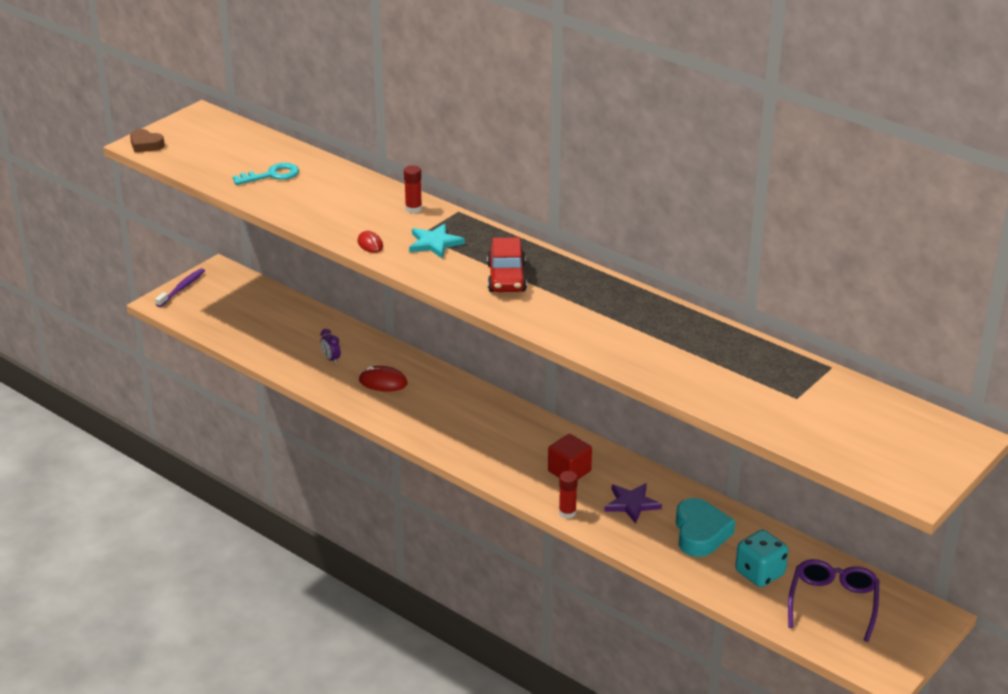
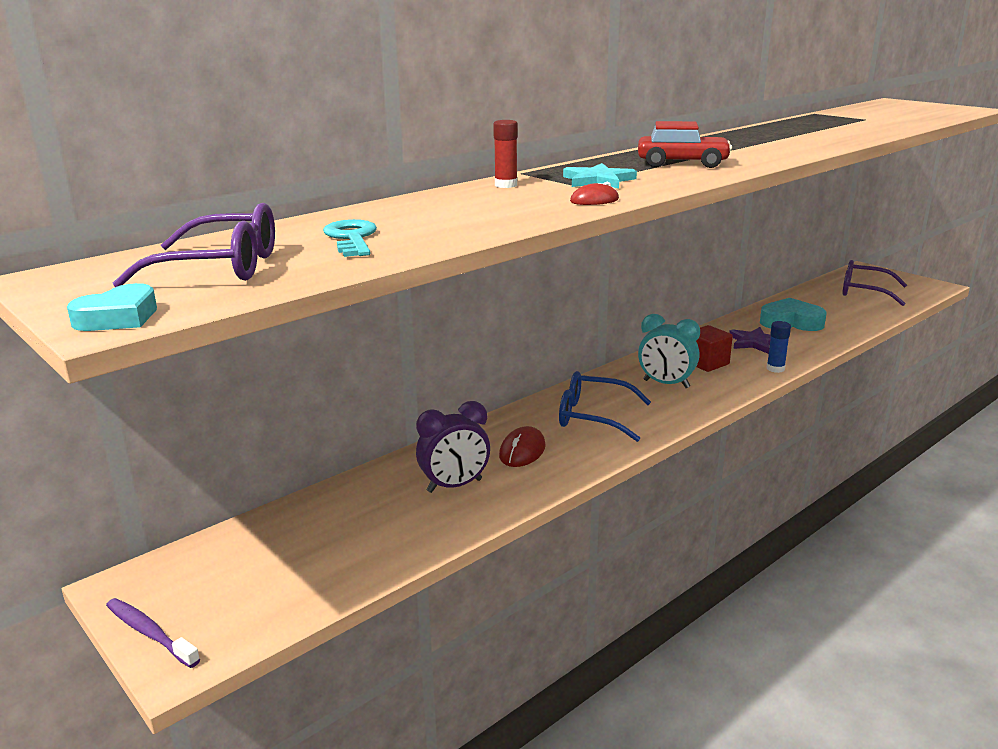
camera: 80 degrees left, 10 degrees down
(146, 145) = (118, 318): brown heart -> turquoise heart
(217, 151) = (221, 267): none -> purple glasses
(331, 359) = (454, 486): purple clock -> purple clock, size x1.91
(444, 411) = (593, 416): none -> blue glasses
(516, 447) = (666, 384): none -> turquoise clock
(567, 513) = (775, 369): red glue stick -> blue glue stick
(760, 573) = (838, 308): turquoise dice -> none

